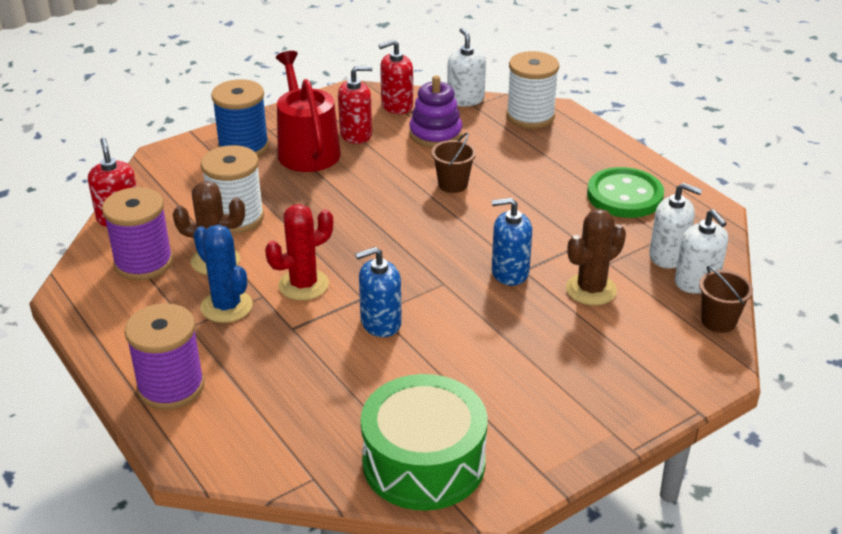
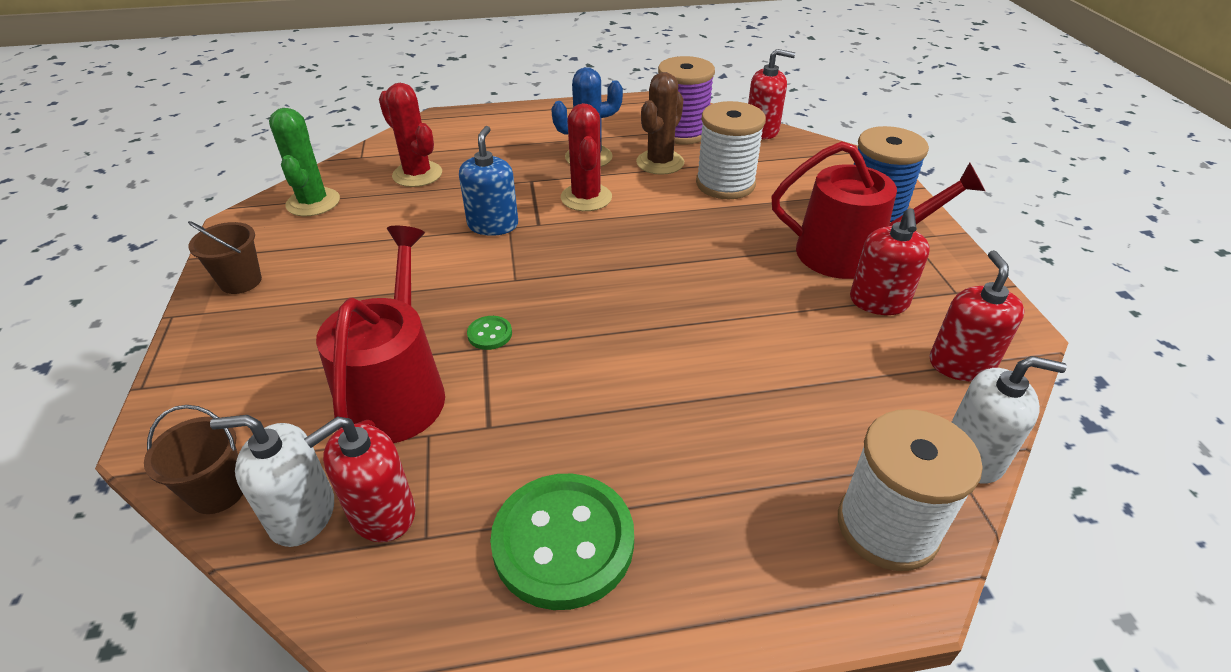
camera: 115 degrees right, 5 degrees up
(171, 387) = (514, 123): purple spool -> none
(325, 411) = (417, 174): none -> red cactus
(423, 462) = (313, 202): green drum -> green cactus
(435, 134) = (857, 378): purple stacking toy -> none
(453, 184) = (707, 350): brown bucket -> brown bucket (241, 281)
(510, 272) = (490, 334): blue soap dispenser -> green button
(591, 290) = (397, 391): brown cactus -> red watering can
(668, 256) = (382, 513): white soap dispenser -> red soap dispenser

